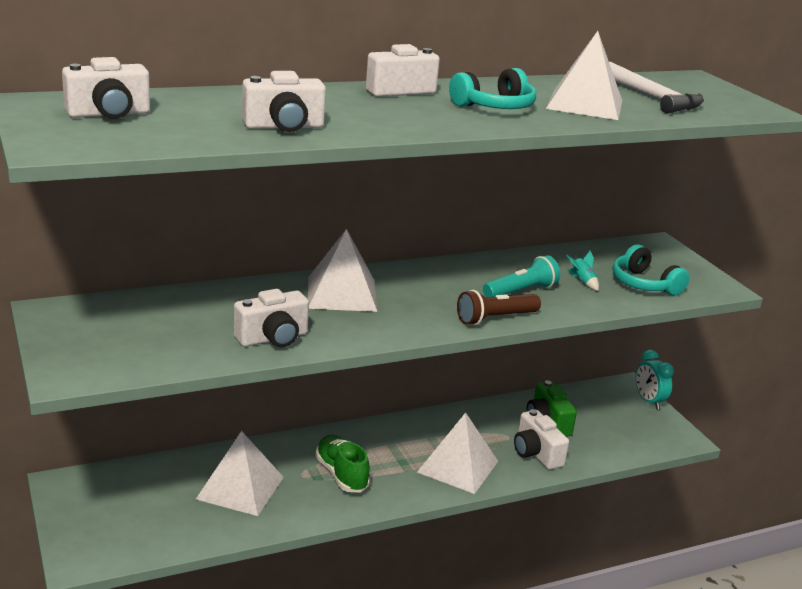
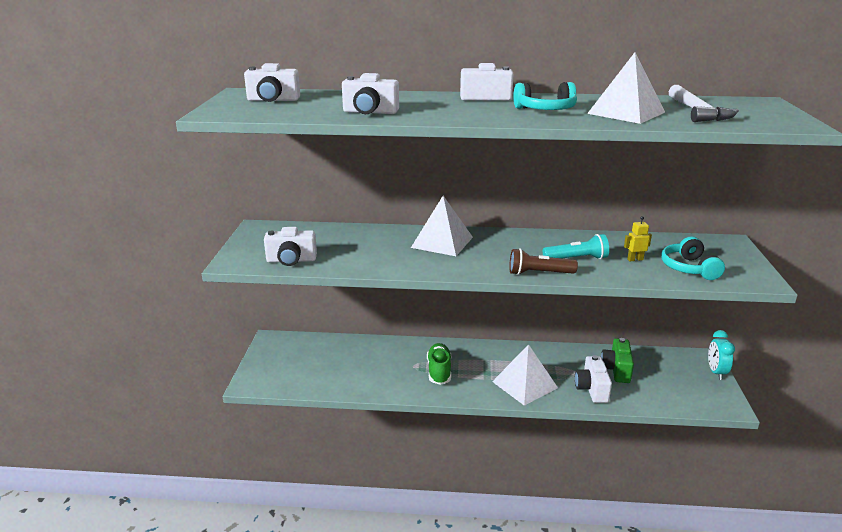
camera: 30 degrees right, 0 degrees up
(240, 487) = (369, 364): white pyramid -> none
(273, 338) = (371, 261): white camera -> white camera (291, 260)
(582, 282) = (635, 259): turquoise rocket -> yellow robot

